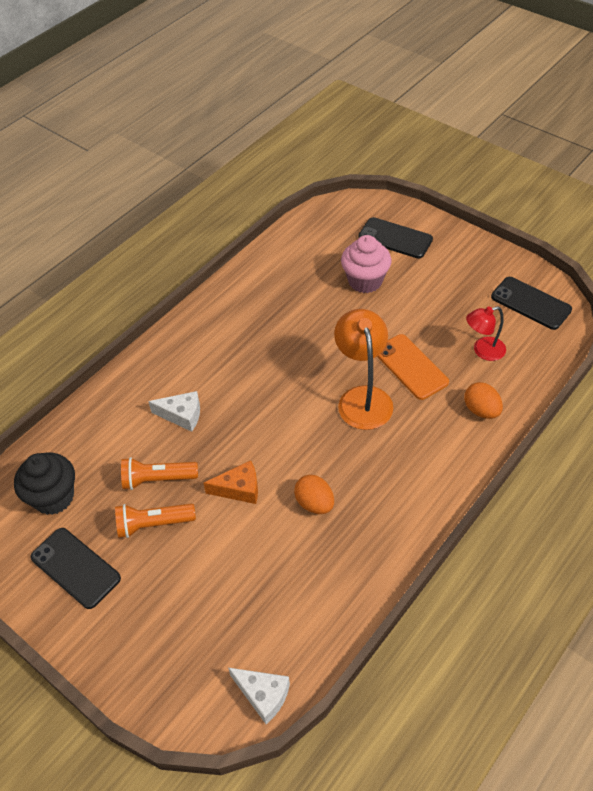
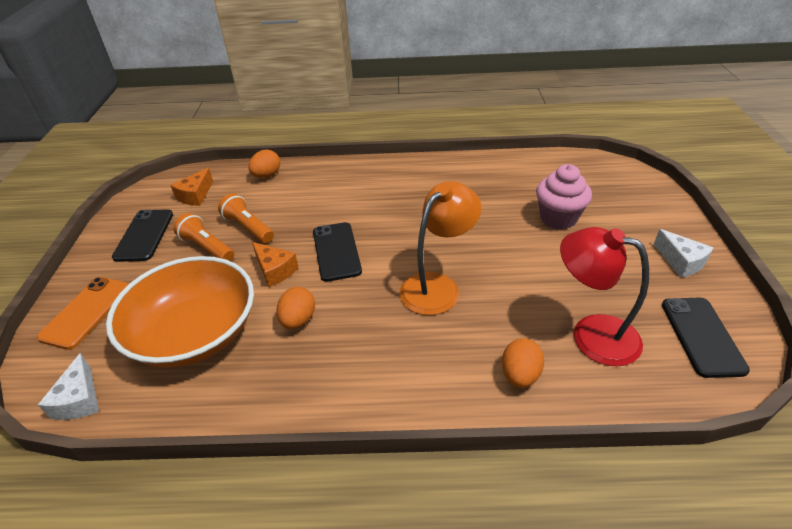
camera: 50 degrees right, 10 degrees down
(53, 497) = (195, 195): black cupcake -> orange cheese
(87, 424) = (267, 175): none -> orange egg
(182, 415) = (315, 207): white cheese -> white cheese (681, 262)
(261, 581) = (194, 333): none -> orange bowl
(395, 238) = (628, 208): black phone -> black phone (336, 251)
(410, 367) = (507, 296): orange phone -> orange phone (86, 312)
(483, 351) = (591, 334): red lamp -> red lamp, size x1.64

